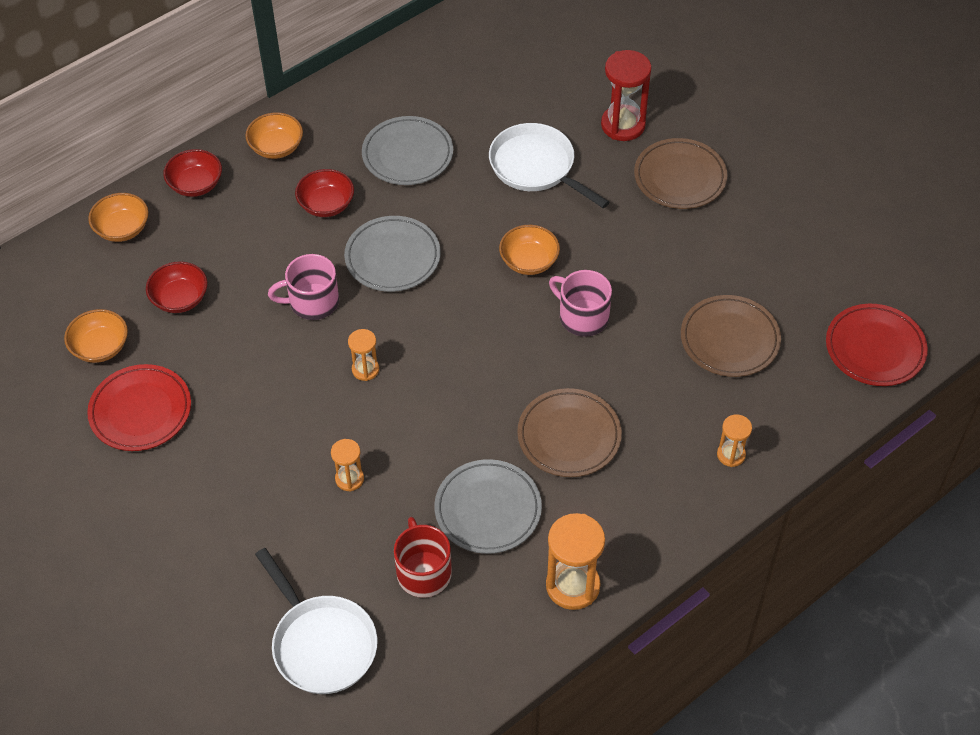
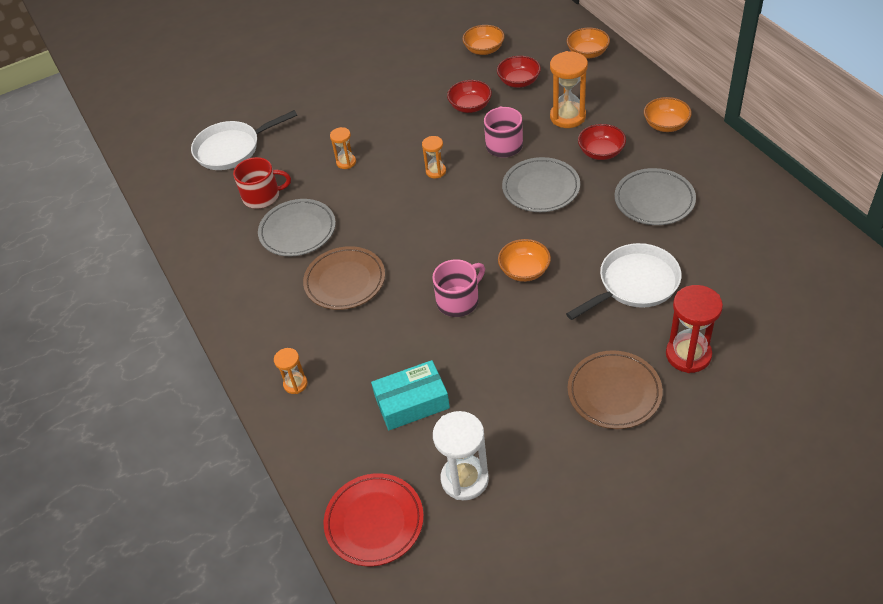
camera: 105 degrees right, 5 degrees down
(140, 411) = (428, 69): red plate -> none
(196, 184) = (628, 85): red bowl -> red bowl (470, 106)
(572, 586) = (221, 272): orange hourglass -> orange hourglass (567, 117)
(729, 339) = (412, 402): brown plate -> turquoise box
(808, 283) = (464, 479): none -> white hourglass

